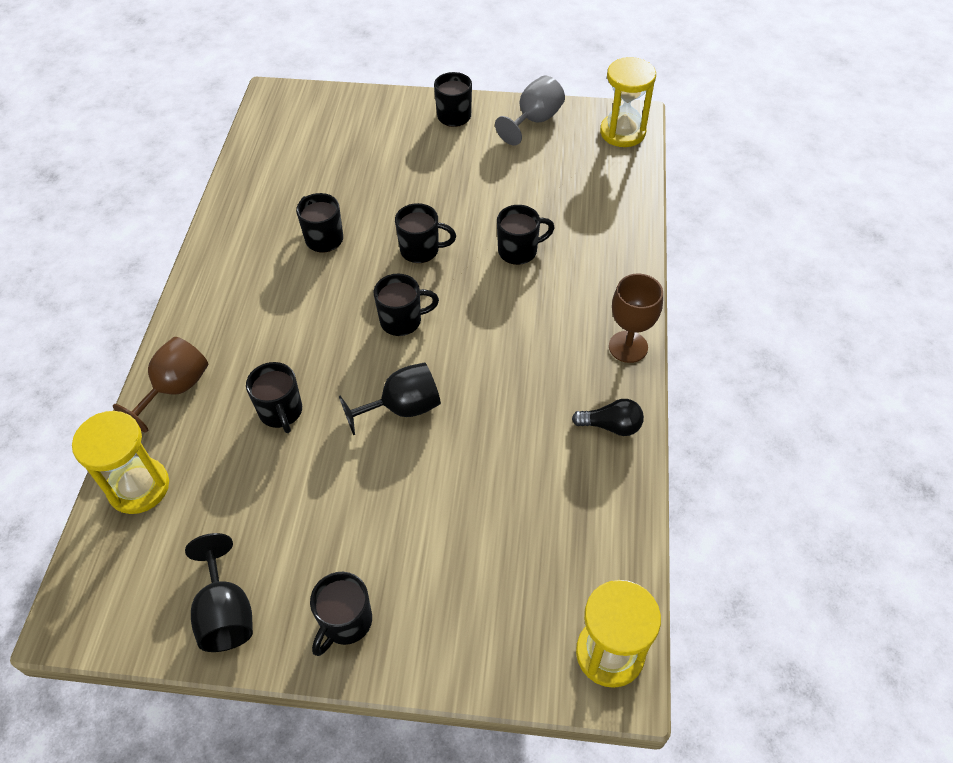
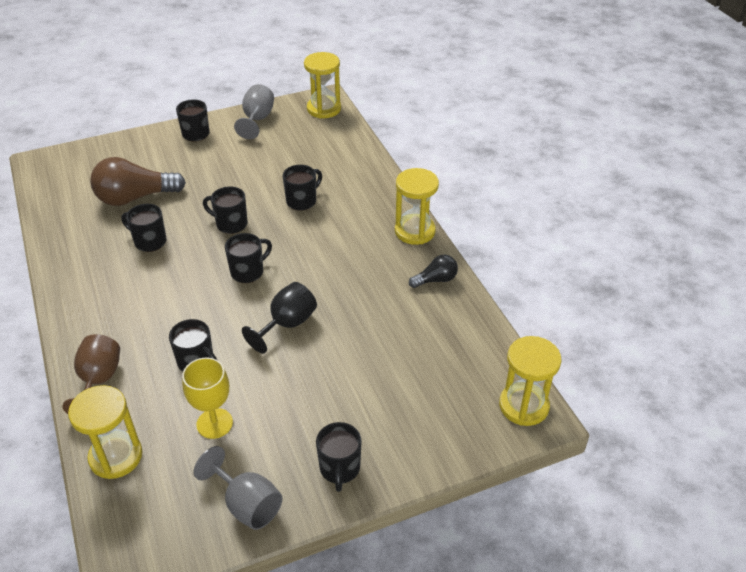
camera: 30 degrees left, 10 degrees down
(226, 613) = (247, 504): black goblet -> grey goblet
(253, 497) = (214, 423): none -> yellow goblet
(341, 176) = (135, 197): none -> brown light bulb
(421, 250) = (230, 224): black mug -> black mug turned 135 degrees counterclockwise
(628, 347) = (415, 231): brown goblet -> yellow hourglass

